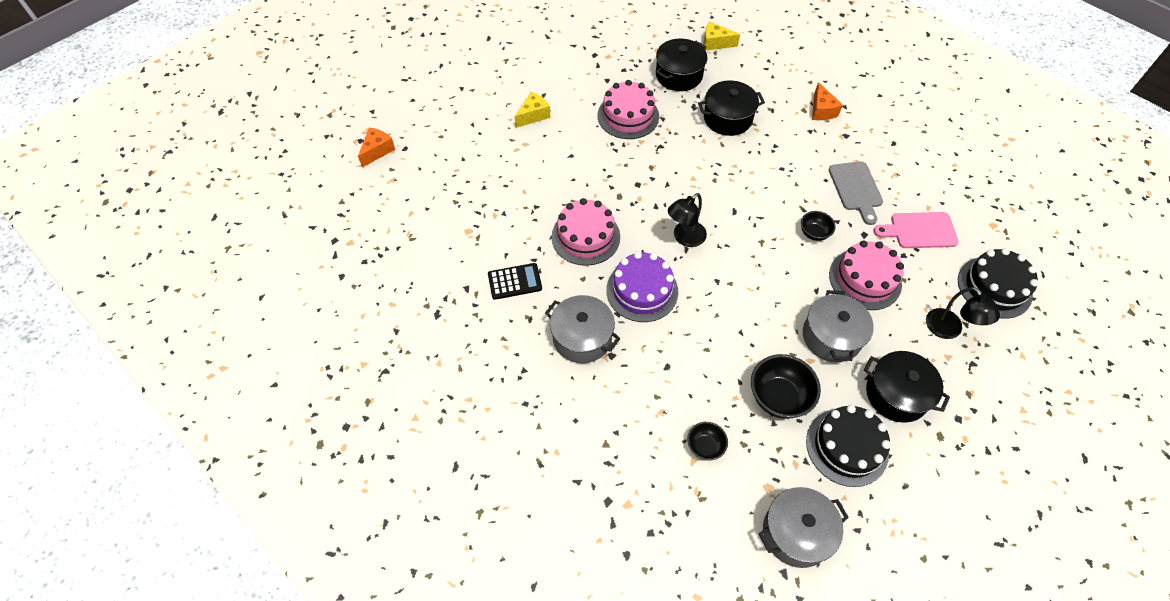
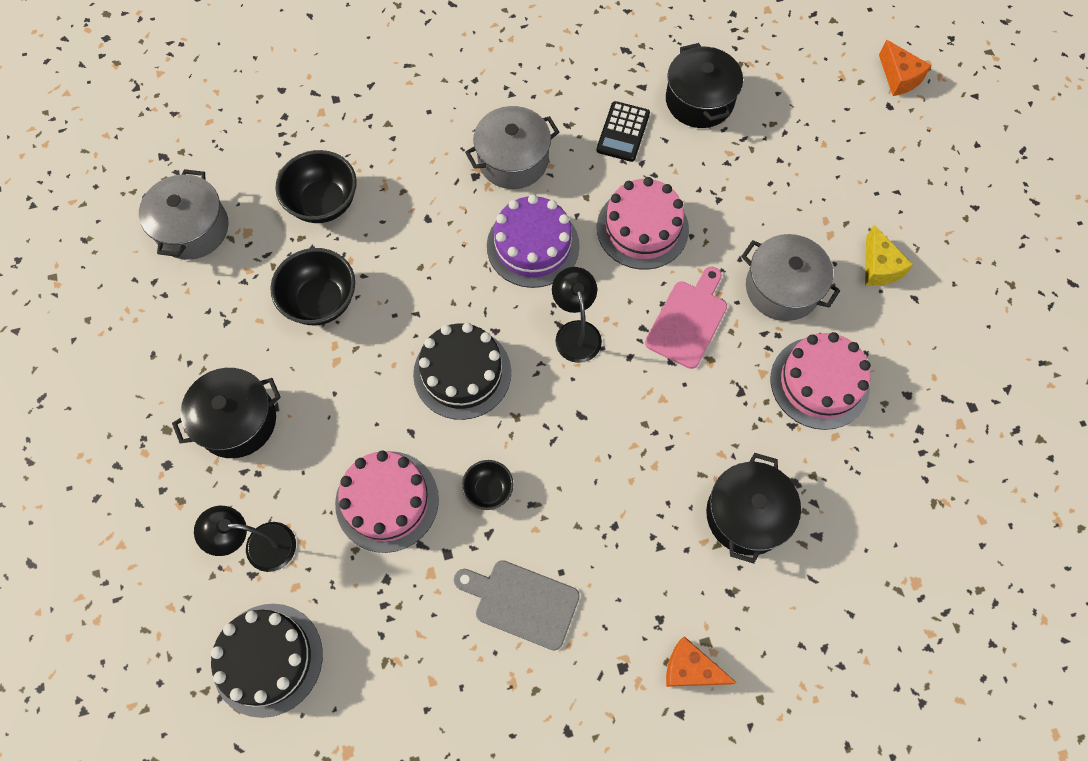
camera: 120 degrees right, 10 degrees up
(679, 75) = (871, 501): black pot -> black pot (699, 100)
(705, 446) = (323, 203): black bowl -> black bowl, size x1.74
(715, 43) = (921, 605): yellow cheese -> none
(831, 336) = (345, 404): grey pot -> grey pot (782, 288)
(847, 447) = (227, 329): black cake -> black cake (462, 373)
(919, 230) = (406, 634): pink cutting board -> pink cutting board (688, 320)

